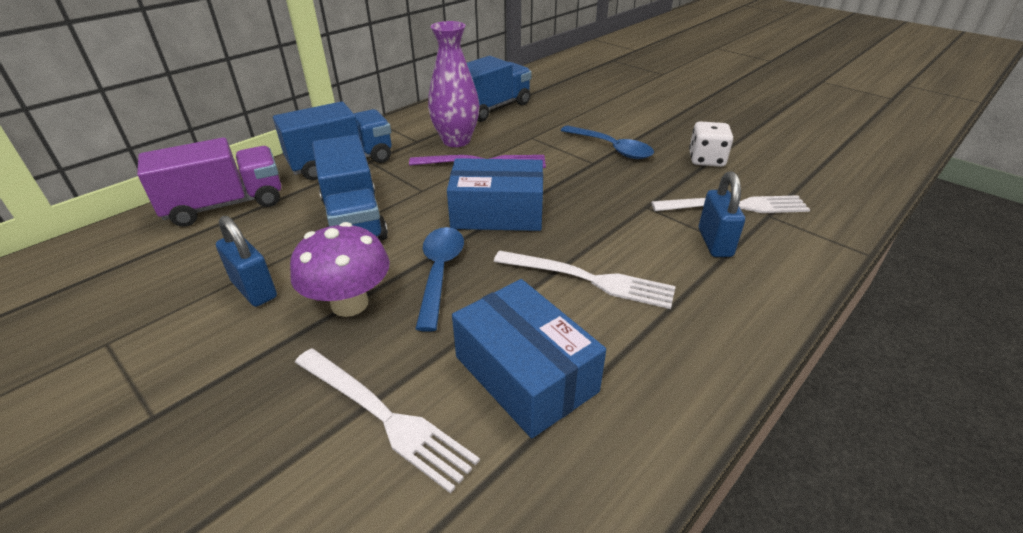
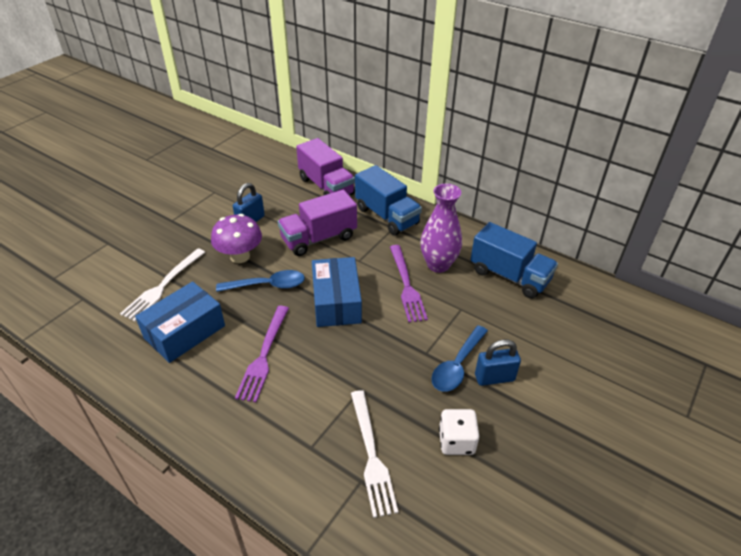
camera: 80 degrees right, 5 degrees up
(354, 219) = (318, 238): blue truck -> purple truck
(589, 279) = (264, 355): white fork -> purple fork
(714, 242) = (313, 432): blue padlock -> blue padlock (494, 378)

